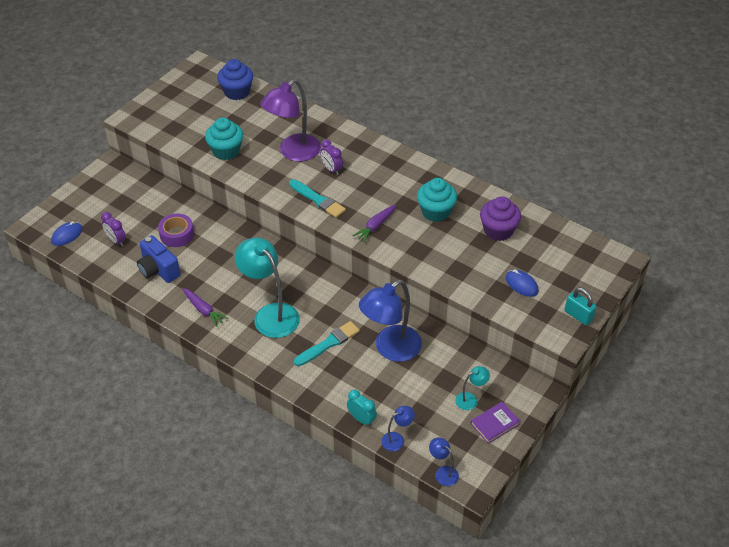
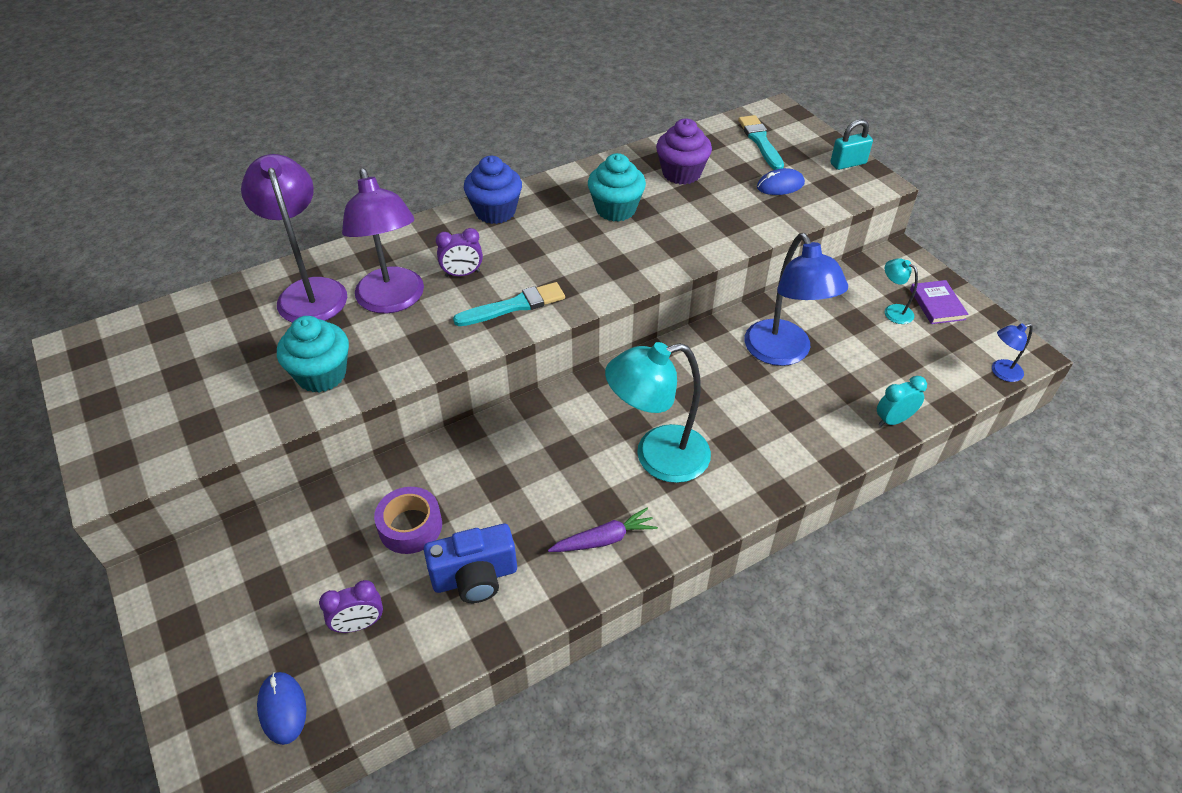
camera: 65 degrees left, 0 degrees up
(237, 92) = (193, 321): blue cupcake -> blue cupcake (495, 211)
(282, 120) = (309, 291): none -> purple lamp
(328, 344) = (746, 411): turquoise brush -> turquoise brush (760, 142)
(376, 226) = (606, 267): purple carrot -> none
(397, 439) = (937, 396): blue lamp -> none
(470, 399) = (893, 311): turquoise lamp -> turquoise lamp turned 45 degrees counterclockwise

